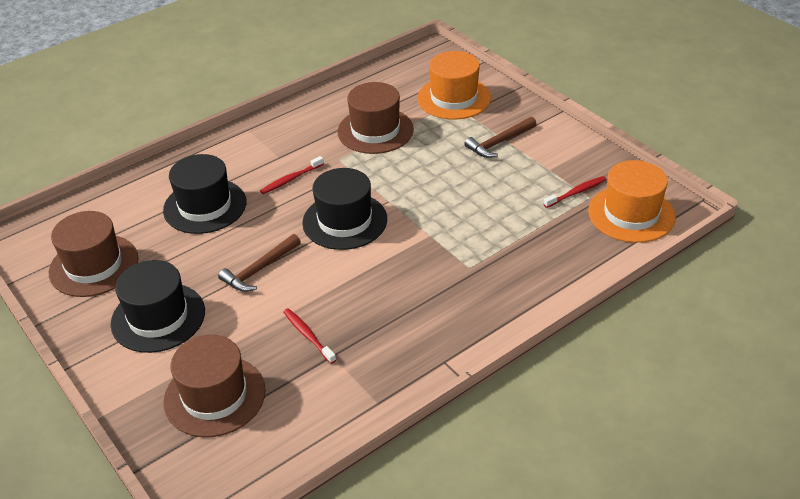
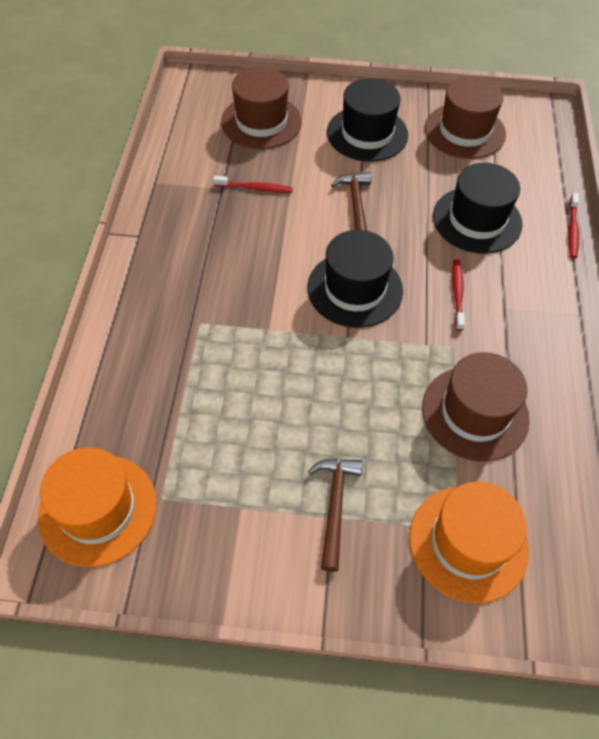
camera: 130 degrees right, 15 degrees up
(576, 192) = (181, 494): red toothbrush -> red toothbrush (572, 230)

